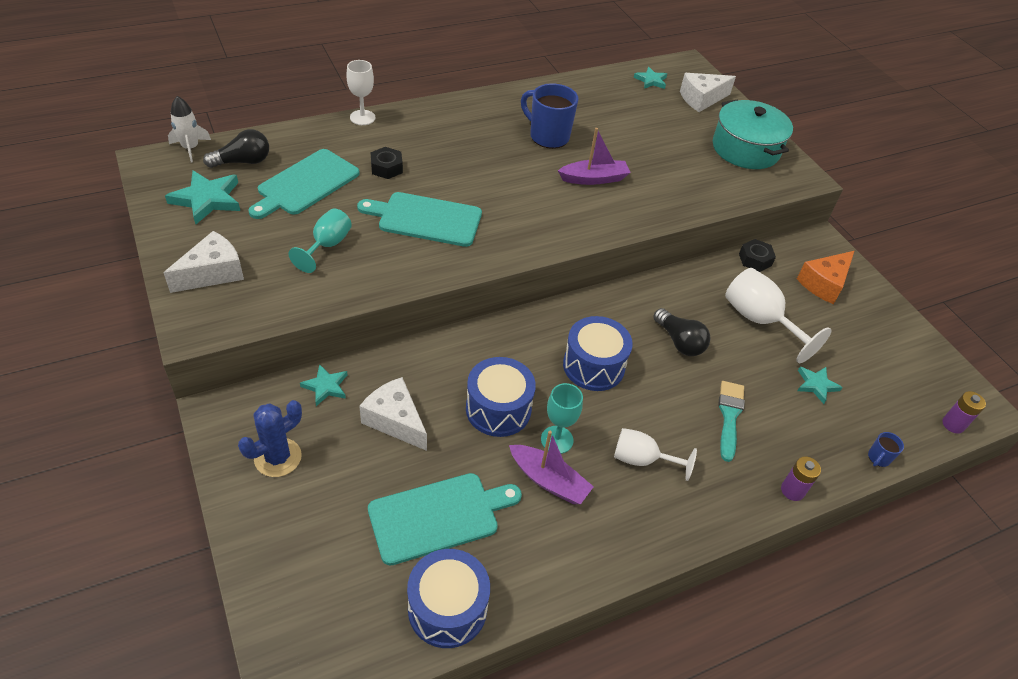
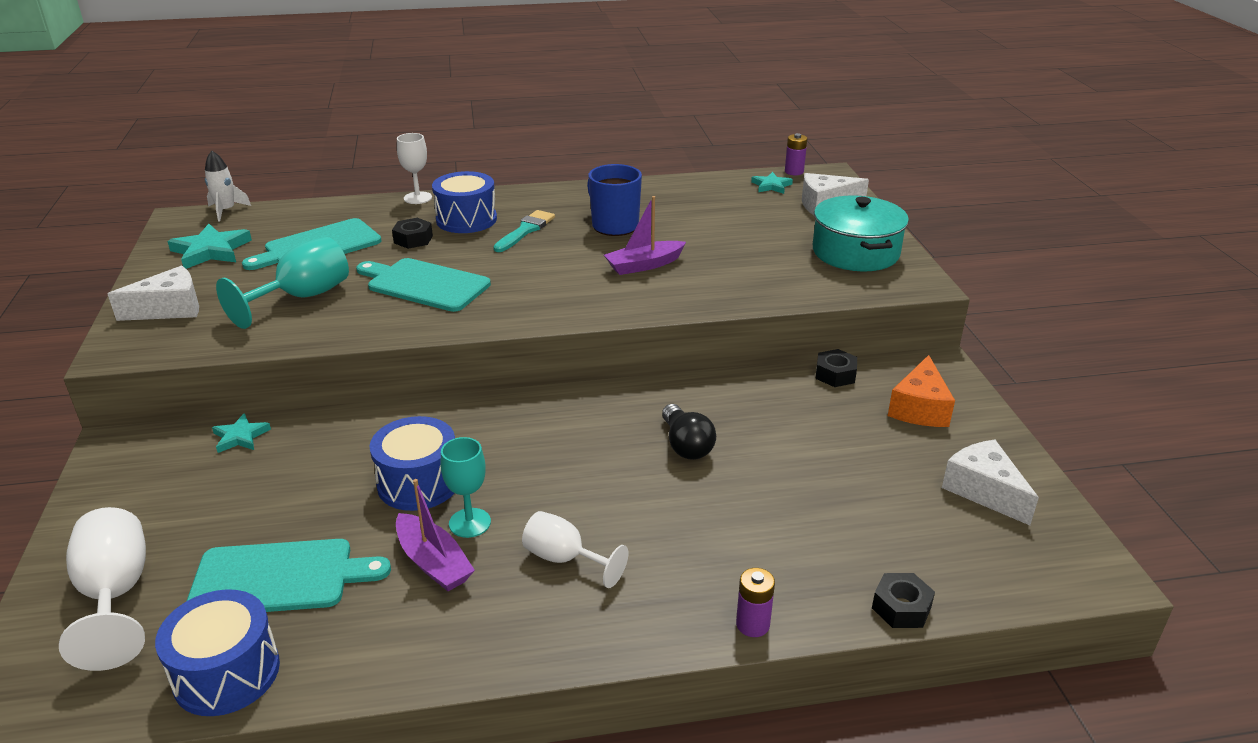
camera: 20 degrees right, 15 degrees down
(243, 162) = (269, 224): black light bulb -> none
(278, 457) = (144, 494): blue cactus -> none
(327, 245) = (303, 297): turquoise goblet -> turquoise goblet, size x1.53
(395, 421) = (293, 478): white cheese -> white cheese (984, 491)
(593, 366) = (561, 456): blue drum -> blue drum (466, 219)
(594, 179) = (644, 265): purple boat -> purple boat turned 150 degrees clockwise
(729, 416) = (709, 530): turquoise brush -> turquoise brush (525, 230)
(759, 320) = (807, 436): white goblet -> white goblet (116, 594)
(816, 385) = (851, 513): turquoise star -> none
(824, 284) = (919, 408): orange cheese -> orange cheese turned 45 degrees counterclockwise
(878, 458) = (901, 607): blue mug -> black nut
(953, 424) = (1039, 585): purple battery -> purple battery (794, 172)

